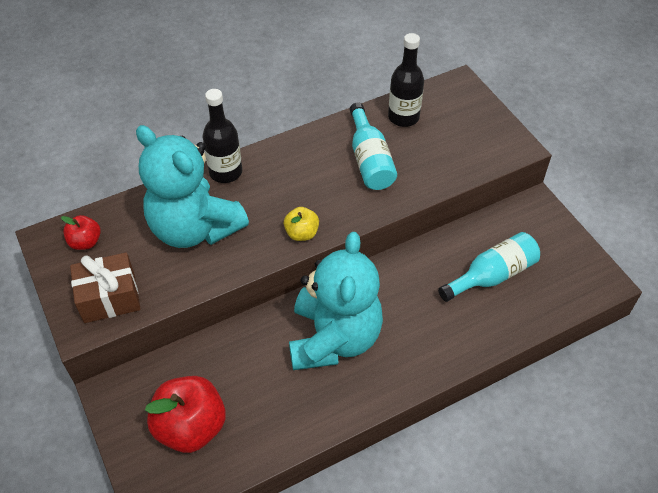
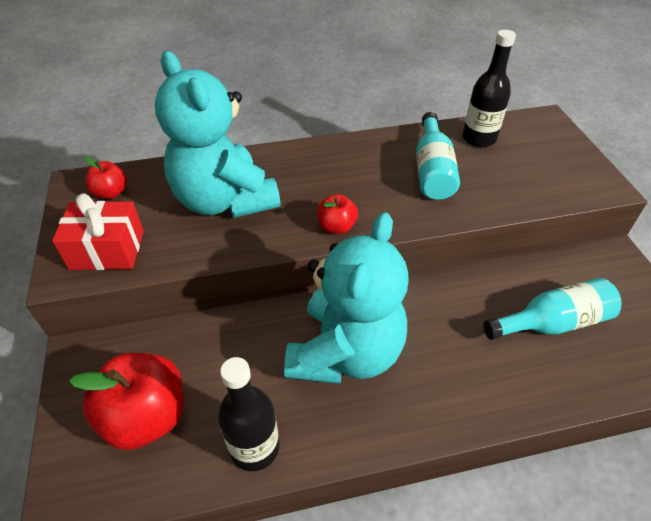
camera: 15 degrees right, 5 degrees down
(109, 297) = (107, 250): brown gift -> red gift
(225, 172) = (277, 156): black bottle -> black bottle (254, 447)
(301, 233) = (336, 227): yellow apple -> red apple

